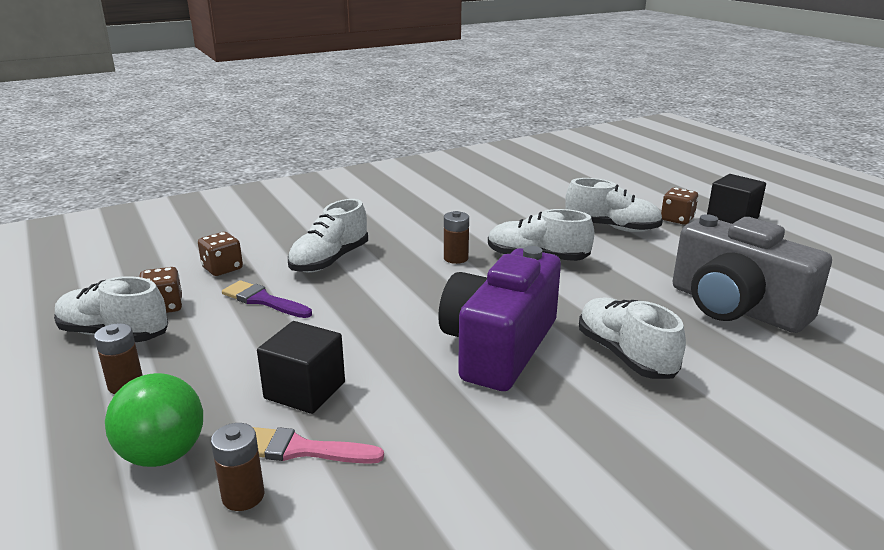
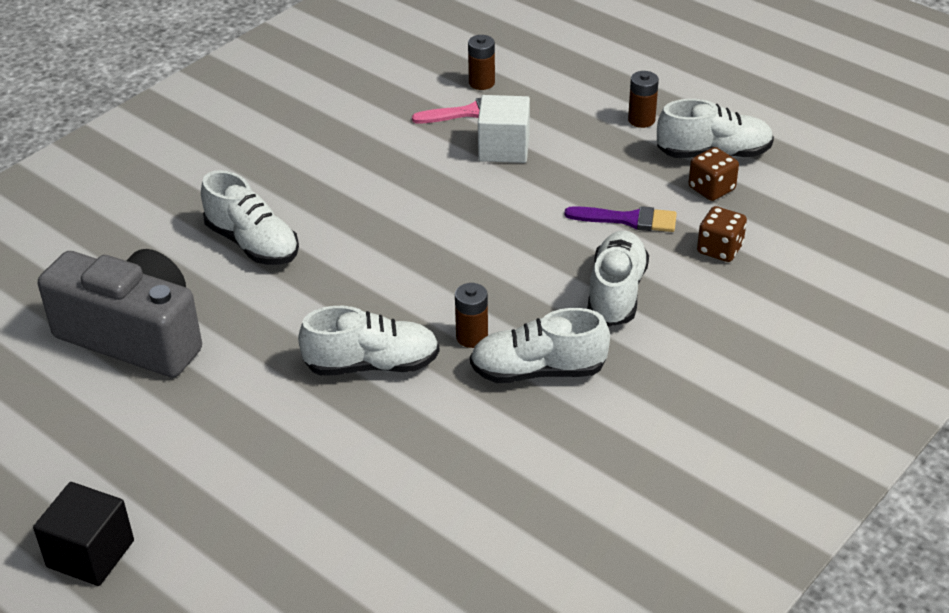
camera: 160 degrees right, 15 degrees up
(163, 455) = (555, 89): green ball -> none
(305, 390) = (504, 148): black cube -> white cube
(499, 347) = (369, 224): purple camera -> none
(611, 228) = (283, 467): white shoe -> white shoe (538, 371)
(677, 219) = (182, 524): brown dice -> none

